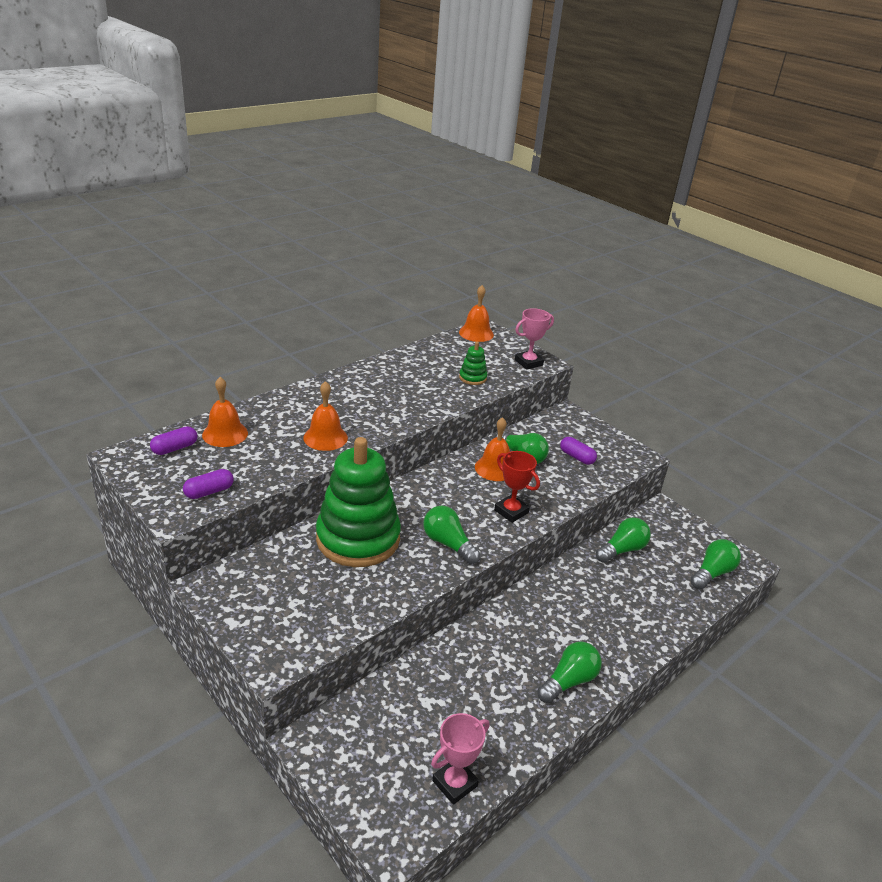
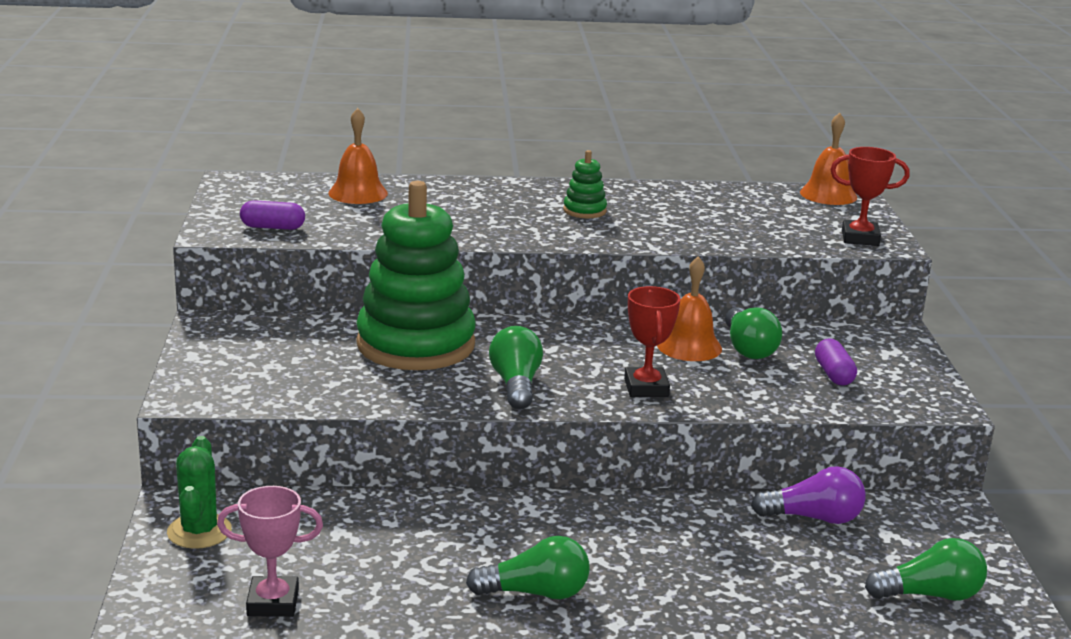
camera: 40 degrees right, 10 degrees down
(175, 448) = (290, 189): purple capsule -> none
(325, 437) = (462, 225): orange bell -> none
(348, 755) = (199, 531): none -> green cactus
(472, 378) = (746, 230): green stacking toy -> green stacking toy (584, 211)
(528, 363) = (860, 238): pink trophy -> red trophy
(622, 550) = (813, 518): green light bulb -> purple light bulb

